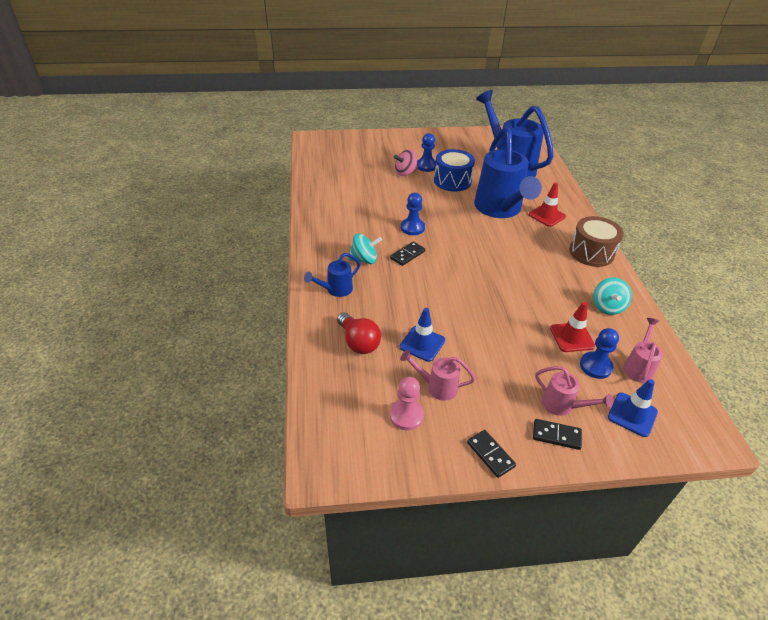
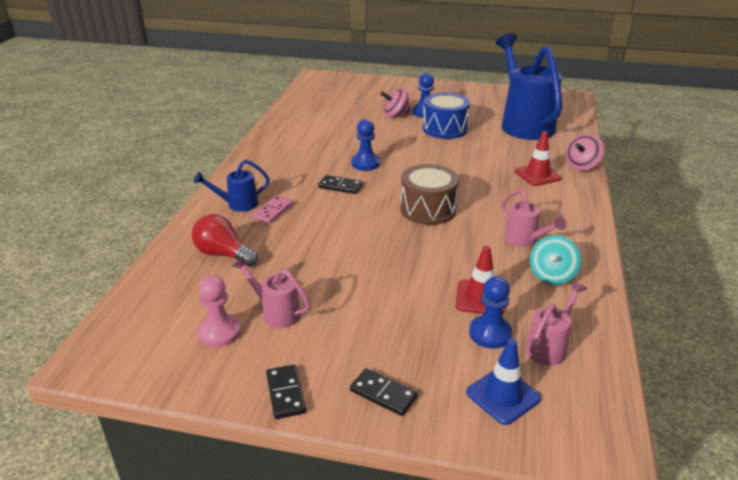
camera: 20 degrees right, 10 degrees down
(358, 342) = (223, 254): red light bulb -> red light bulb turned 135 degrees clockwise
(364, 260) = (289, 183): turquoise spinning top -> none
(370, 291) = (273, 211): none -> pink domino
(407, 255) = (340, 186): black domino -> black domino turned 45 degrees clockwise
(422, 343) = (292, 269): blue traffic cone -> none
(500, 209) = (482, 161): blue watering can -> none
(562, 405) = (415, 365): pink watering can -> pink watering can (525, 240)
(572, 201) = (582, 166): none -> pink spinning top
(591, 252) = (570, 218): brown drum -> brown drum (428, 209)

